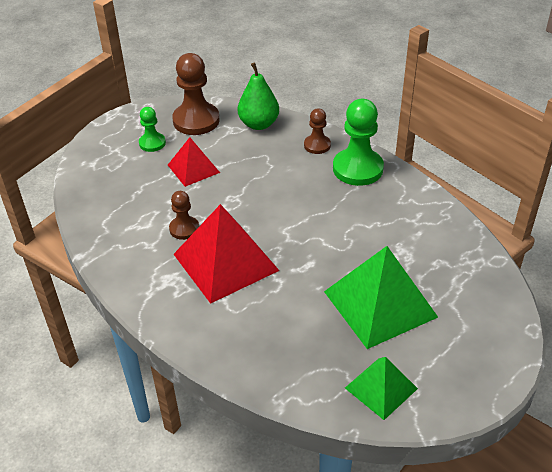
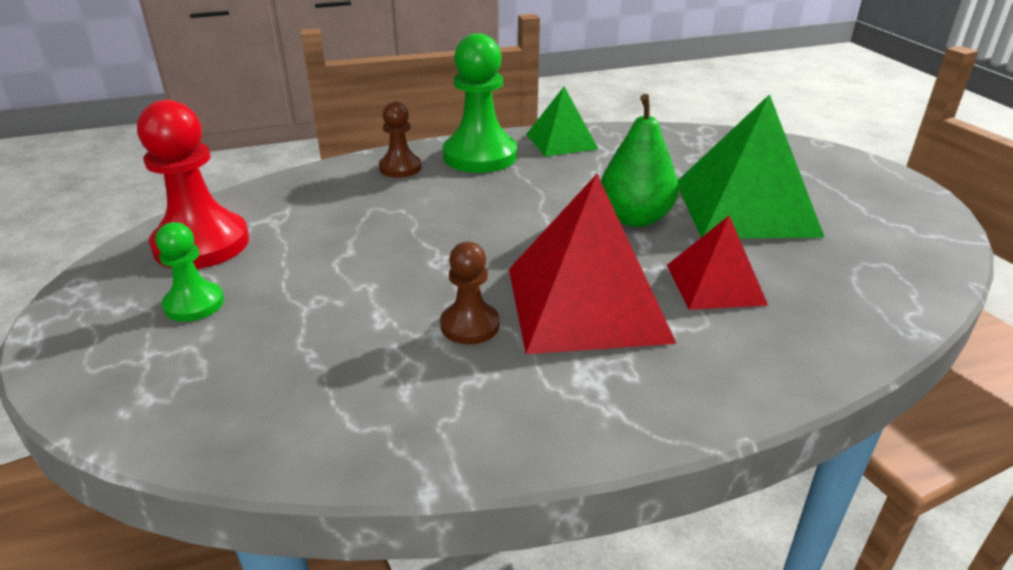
camera: 65 degrees left, 10 degrees down
(193, 168) = (323, 277): red pyramid -> red pyramid (715, 284)
(196, 120) = (201, 244): brown pawn -> red pawn
(259, 124) = (294, 195): green pear -> green pear (635, 218)
(381, 388) = (897, 246): green pyramid -> green pyramid (561, 141)

